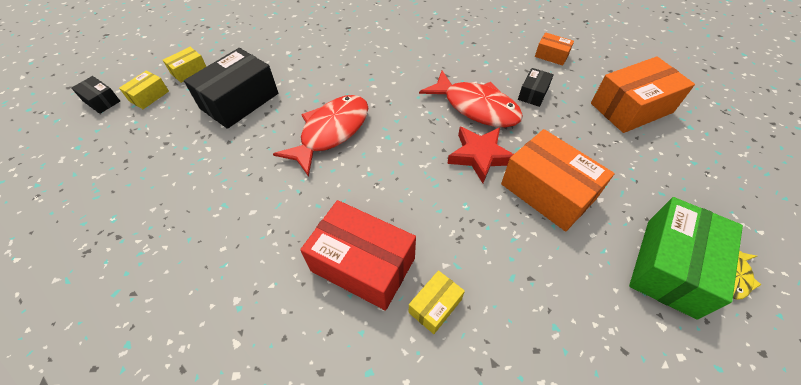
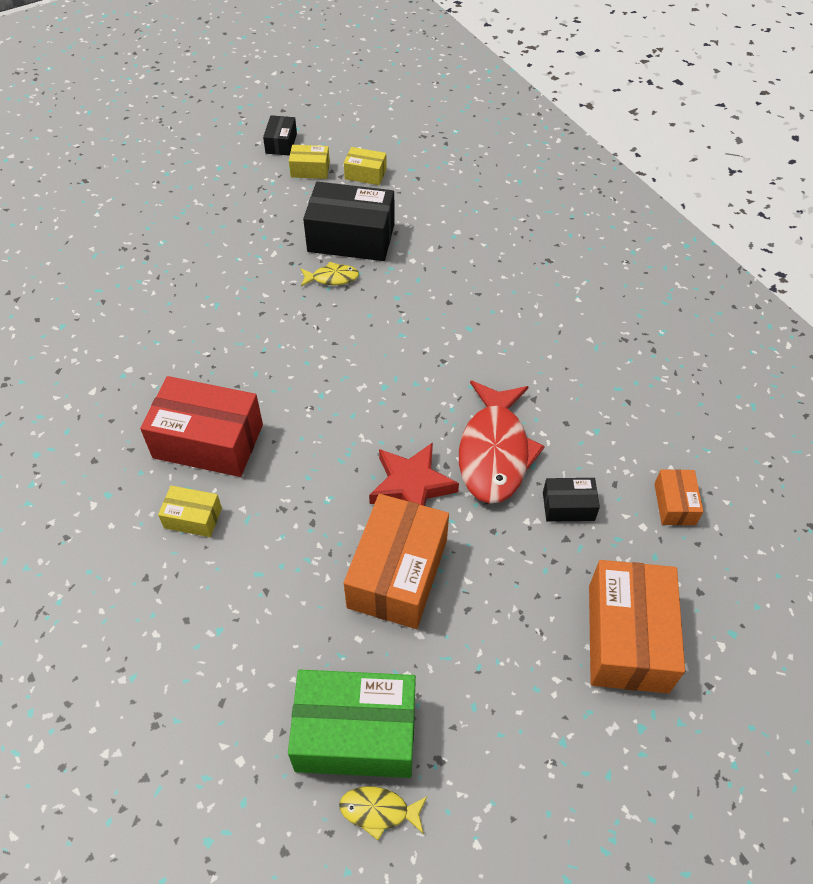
camera: 60 degrees right, 0 degrees up
(266, 125) = (332, 278): none -> yellow fish
(331, 132) = (358, 335): red fish -> none
(363, 264) = (208, 441): red box -> red box turned 75 degrees counterclockwise
(631, 108) = (627, 637): orange box -> orange box turned 60 degrees clockwise

